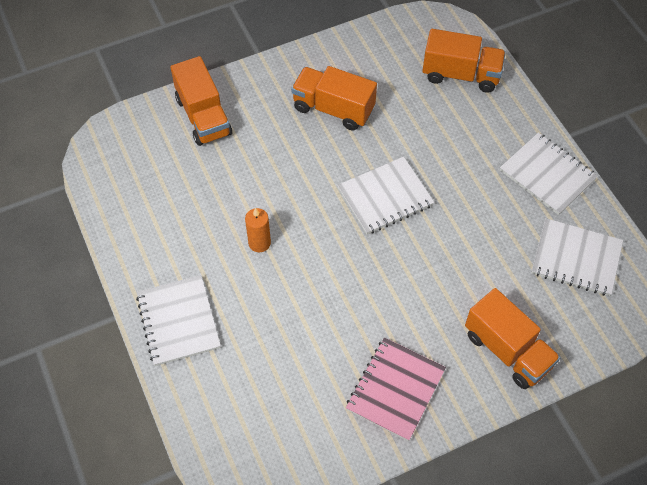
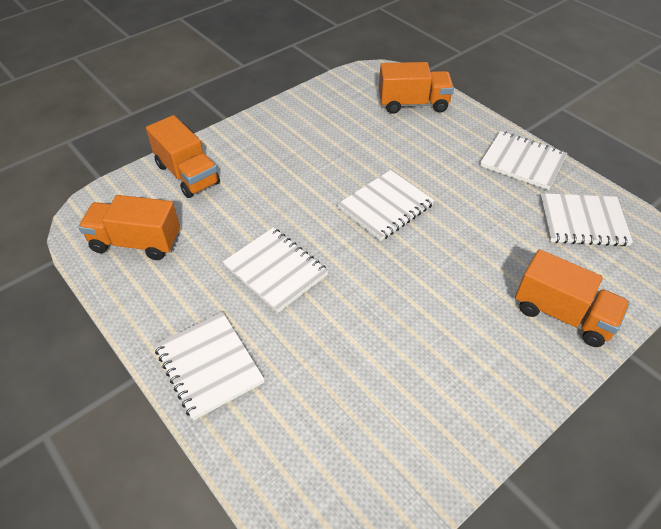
camera: 15 degrees left, 10 degrees down
(259, 243) = (275, 270): orange candle -> white notebook
(333, 109) = (310, 147): orange truck -> orange truck (136, 242)
(395, 389) = (469, 380): pink notebook -> none

